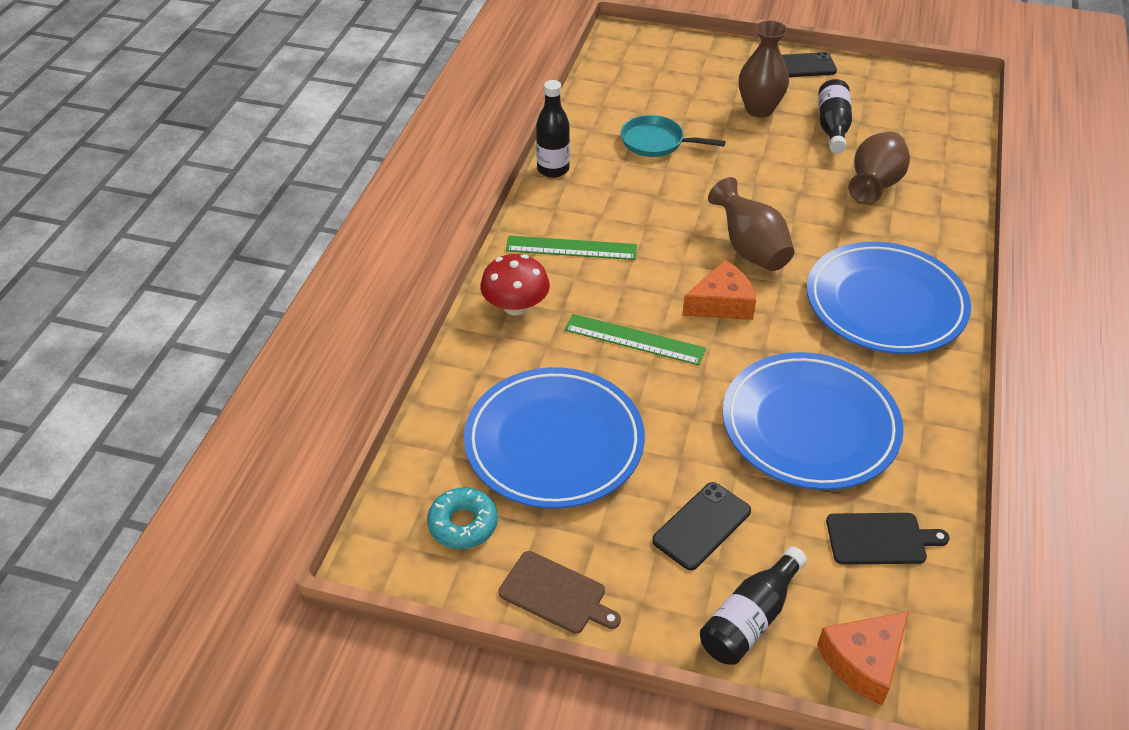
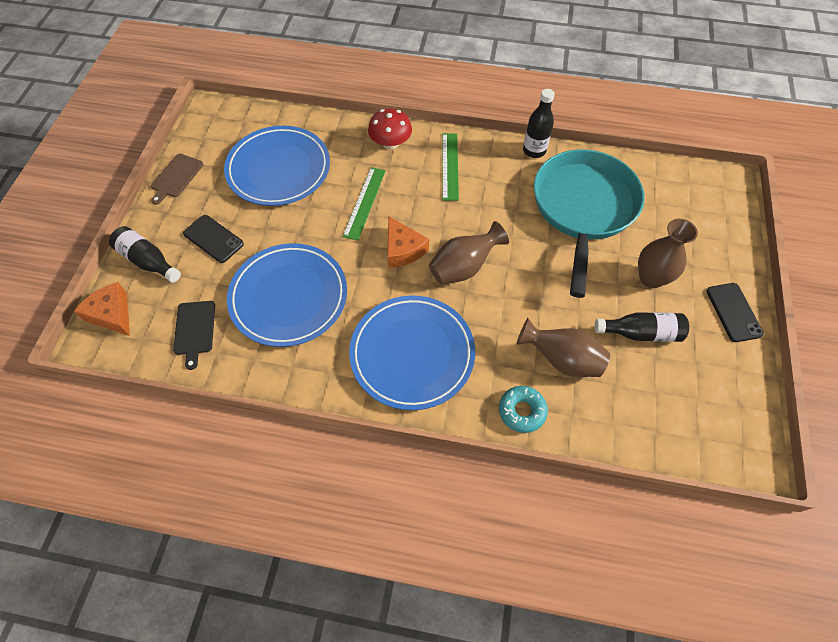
camera: 85 degrees right, 15 degrees up
(463, 524) = (224, 137): turquoise donut -> turquoise donut (522, 411)
(656, 142) = (583, 208): turquoise pan -> turquoise pan, size x2.19

